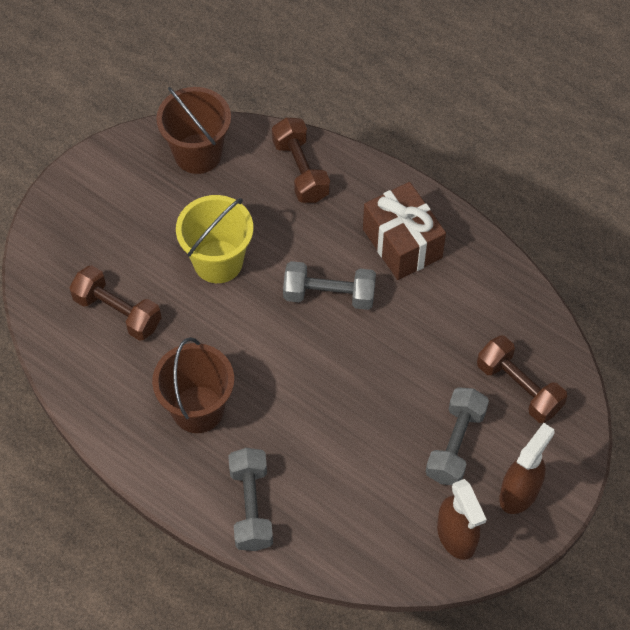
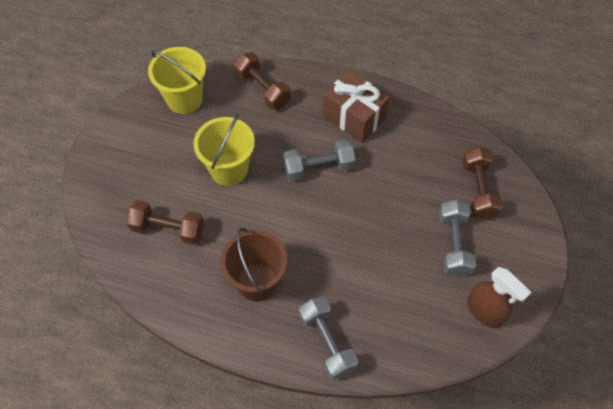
camera: 20 degrees left, 0 degrees up
(198, 153) = (184, 99): brown bucket -> yellow bucket
(519, 387) = (478, 190): brown dumbbell -> brown dumbbell turned 60 degrees clockwise
(519, 492) = (513, 264): brown spray bottle -> none

